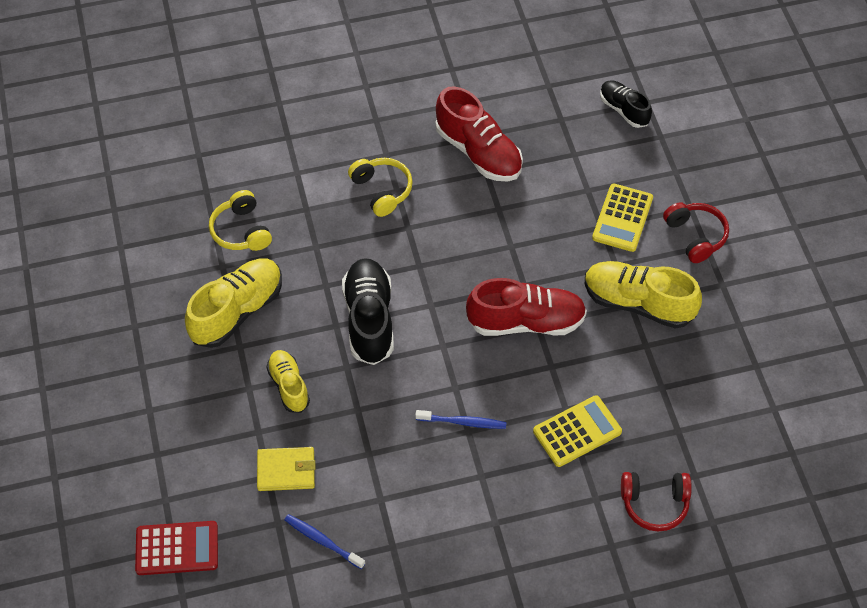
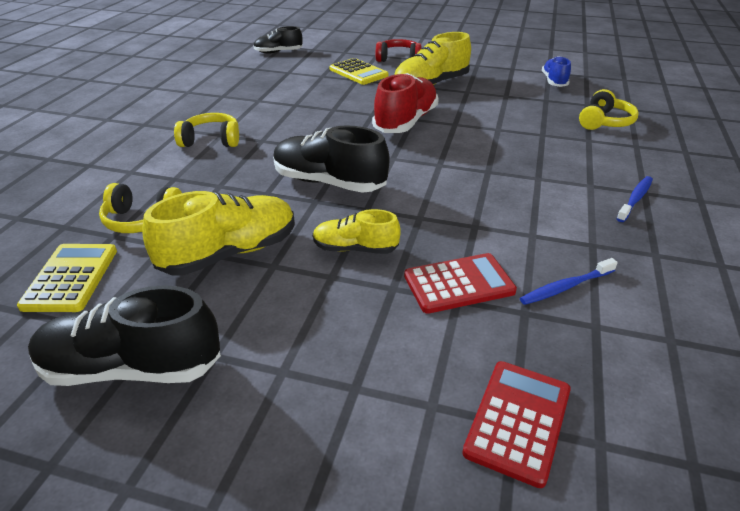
camera: 60 degrees left, 20 degrees down
(111, 333) = (132, 368): none -> black shoe
(237, 311) = (229, 253): yellow shoe -> yellow shoe turned 75 degrees clockwise
(286, 471) = (459, 284): yellow wallet -> red calculator
(462, 422) = (477, 171): blue toothbrush -> blue toothbrush (635, 199)
(478, 152) = (237, 98): red shoe -> none
(577, 431) = (522, 130): yellow calculator -> yellow calculator (71, 278)
(654, 503) = (604, 122): red headphones -> yellow headphones
(743, 423) = (554, 81): none -> blue shoe

